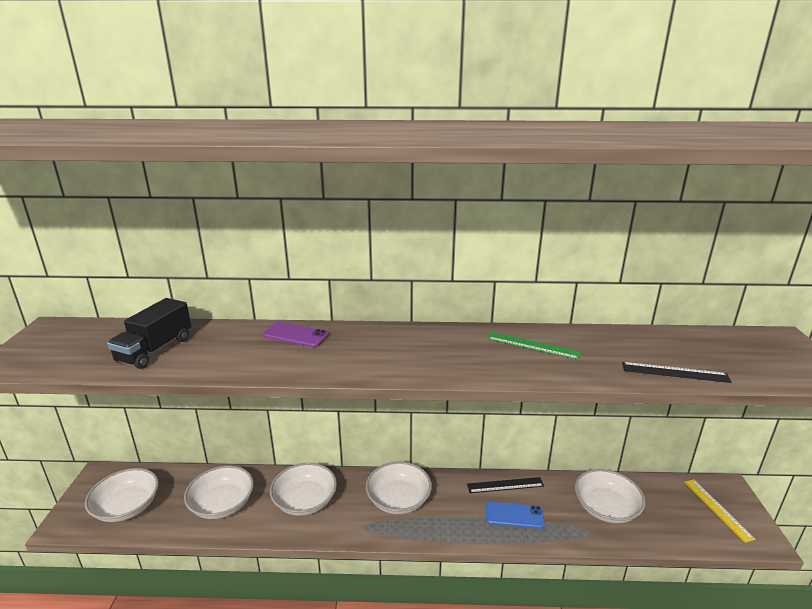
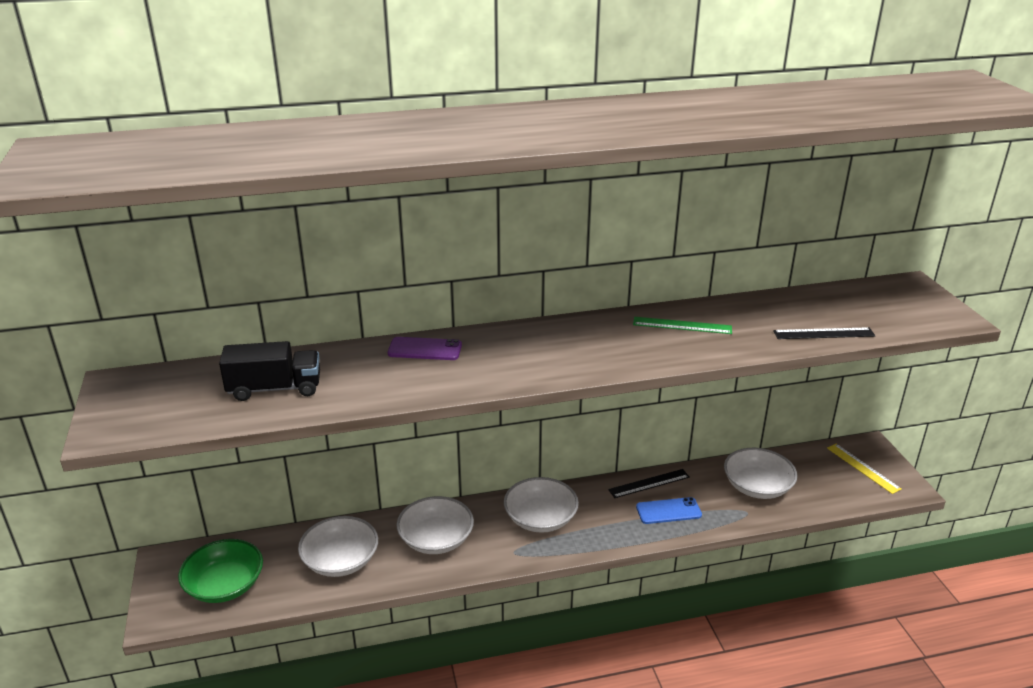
camera: 15 degrees left, 5 degrees up
(127, 506) = (225, 585): white bowl -> green bowl
(155, 350) = (275, 389): black truck -> black truck turned 105 degrees counterclockwise

